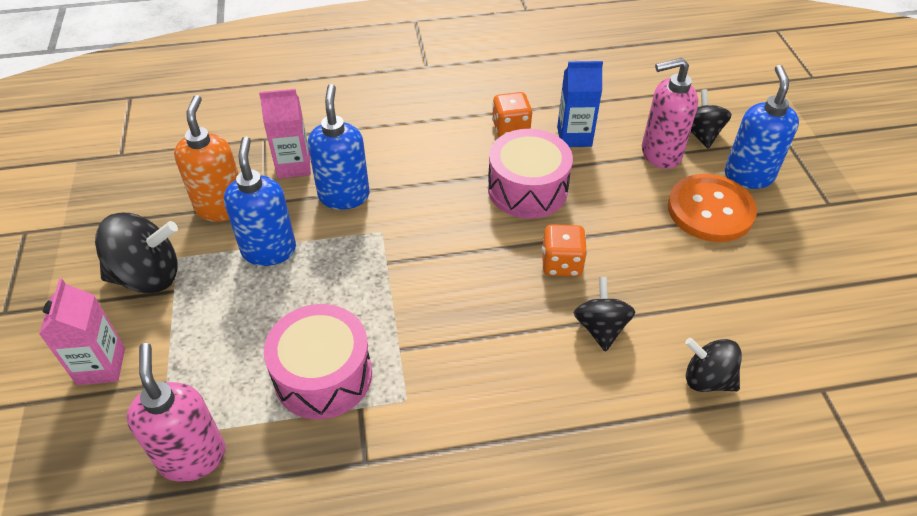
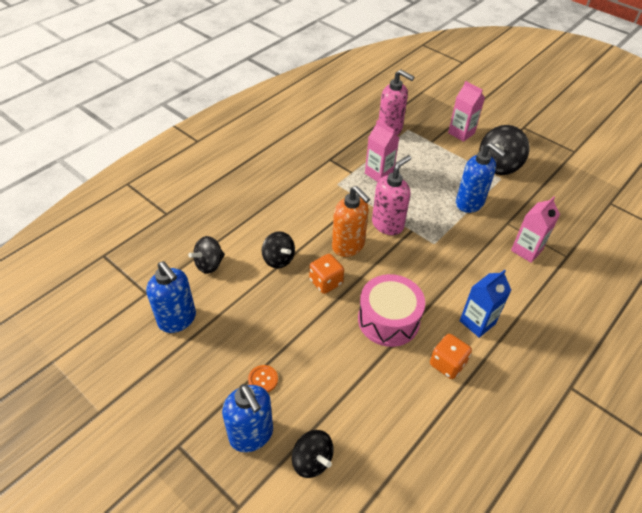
camera: 140 degrees right, 0 degrees up
(221, 207) = (521, 208): orange soap dispenser -> orange soap dispenser (348, 246)
(323, 375) = (379, 173): pink drum -> pink carton
(344, 196) = (477, 250): blue soap dispenser -> blue soap dispenser (177, 319)
(574, 136) = (400, 387): blue carton -> blue carton (477, 322)
(660, 154) = (329, 413): pink soap dispenser -> pink soap dispenser (387, 224)
(707, 379) = (209, 264): black spinning top -> black spinning top turned 150 degrees clockwise
(710, 210) = (263, 379): orange button -> orange button, size x0.43

